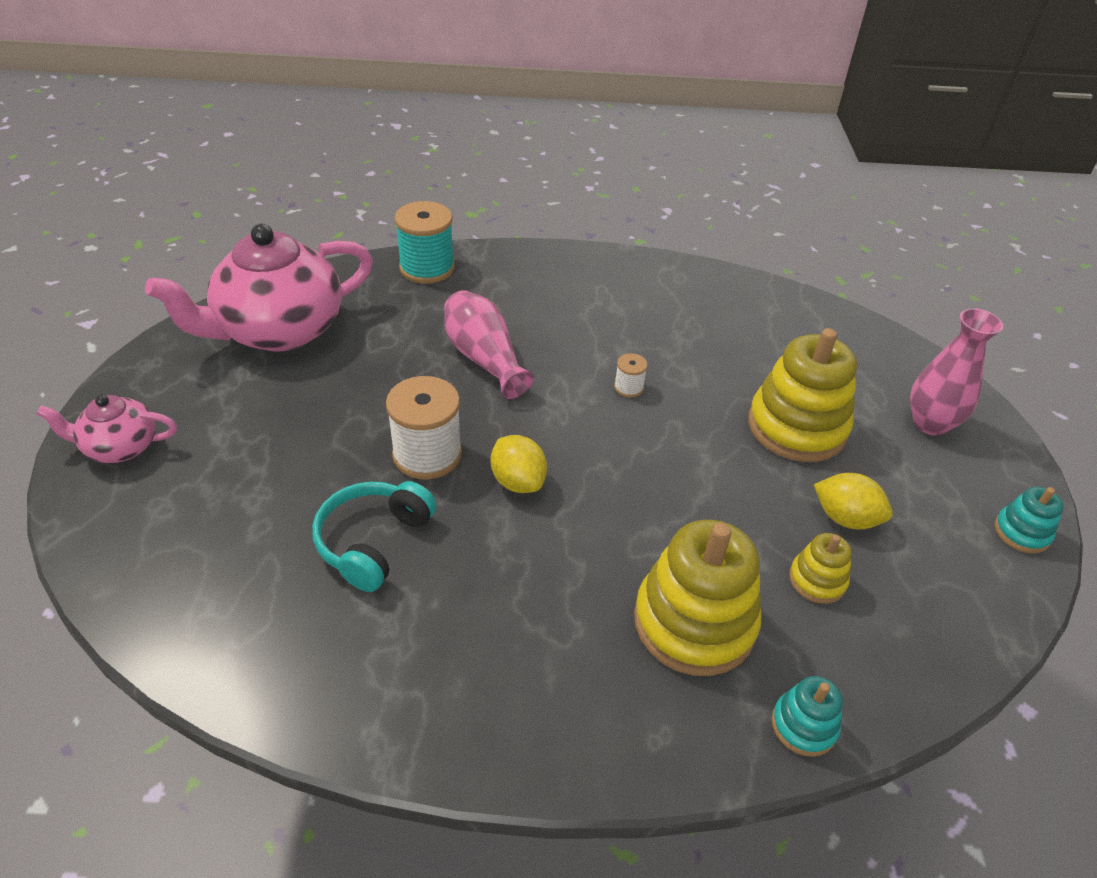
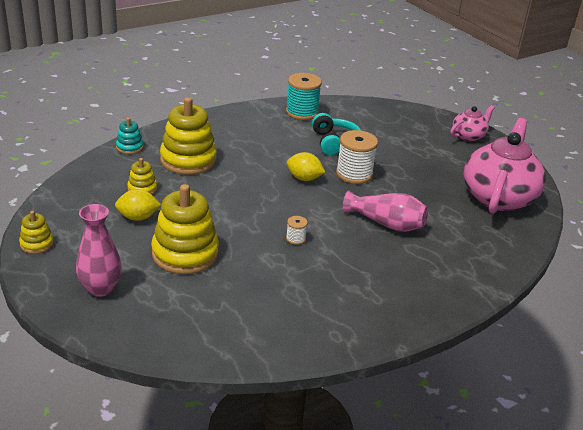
camera: 145 degrees right, 10 degrees down
(427, 268) = (493, 264): turquoise spool -> turquoise spool (302, 112)
(1021, 532) = (37, 244): turquoise stacking toy -> yellow stacking toy

